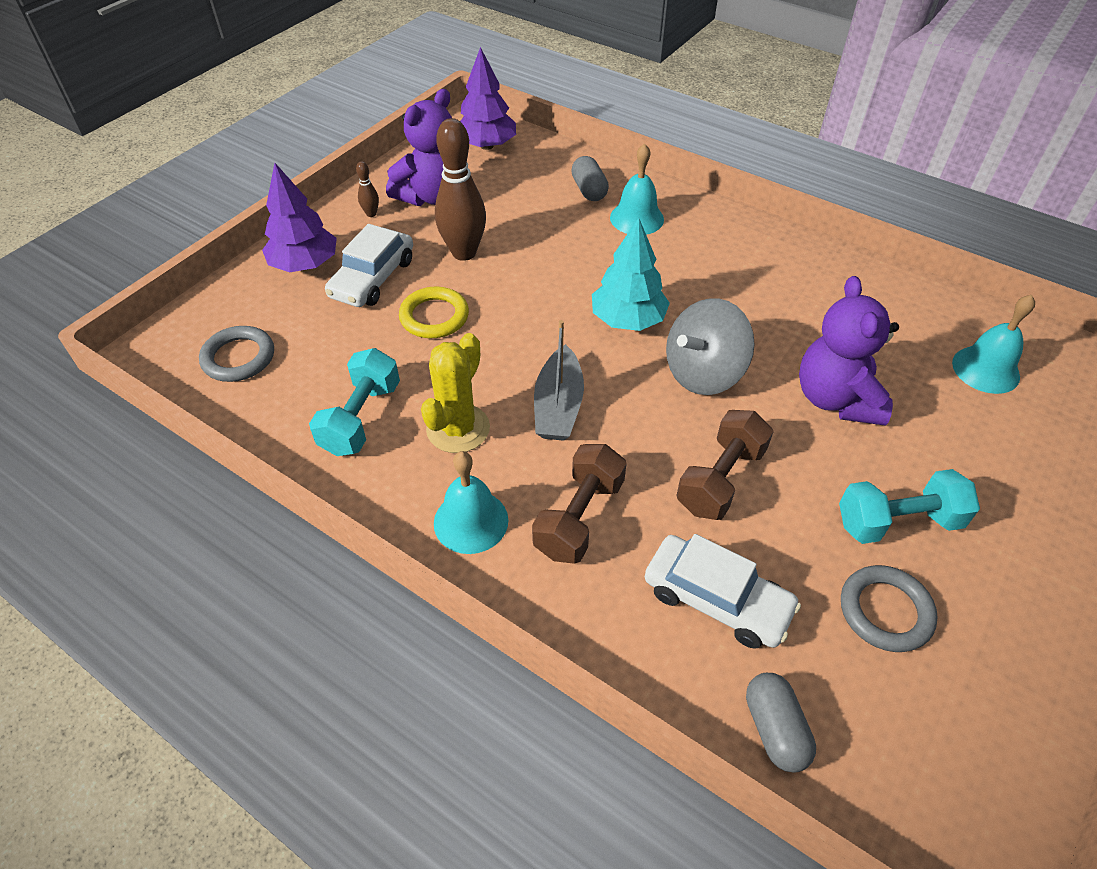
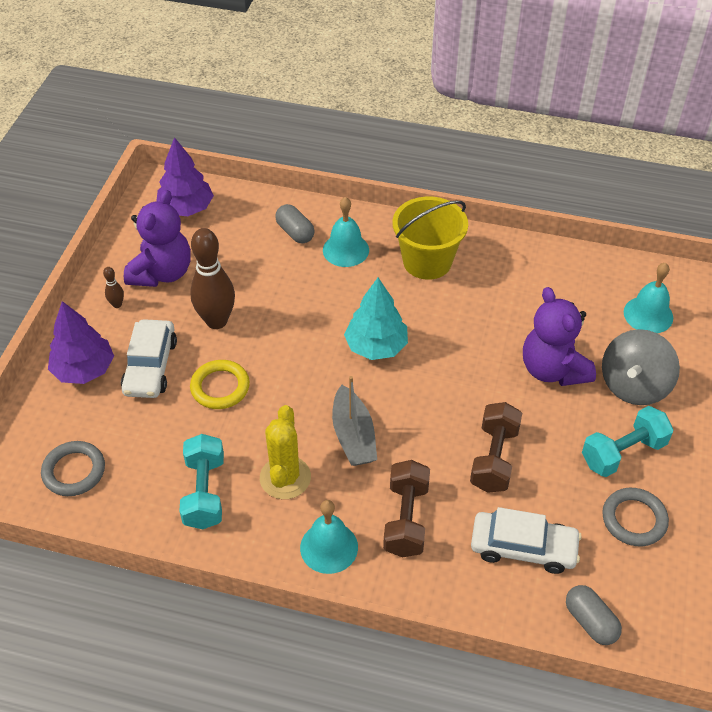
camera: 20 degrees left, 0 degrees up
(703, 373) = (450, 376): grey spinning top -> grey spinning top (634, 385)
(725, 250) = (427, 261): none -> yellow bucket

